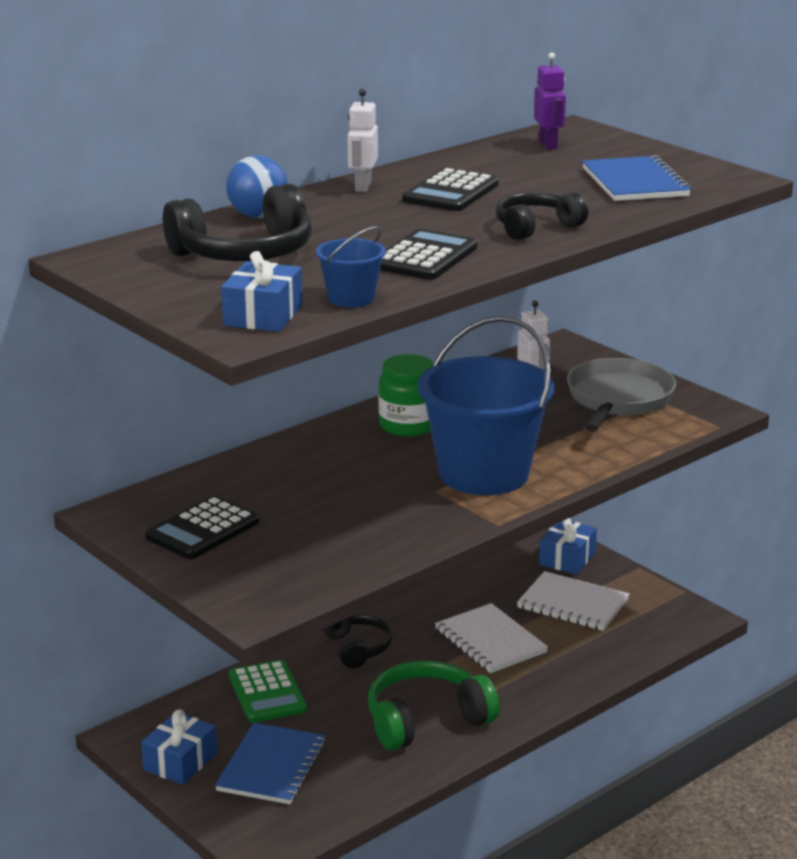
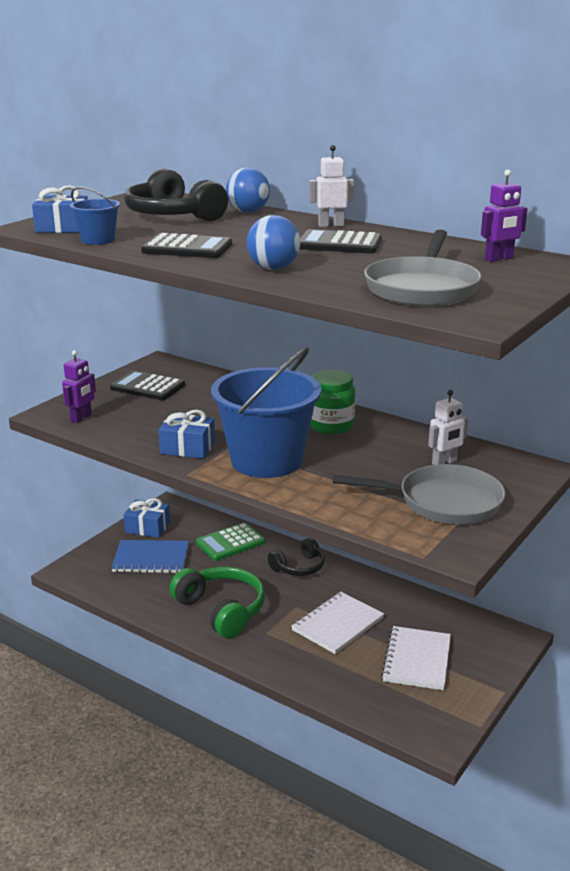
camera: 75 degrees right, 0 degrees up
(285, 586) = (81, 418): none -> purple robot
(536, 227) = (273, 268): black headphones -> blue ball
(567, 559) = (489, 648): blue gift -> blue gift (187, 447)
(634, 182) = (422, 288): blue notebook -> grey pan

